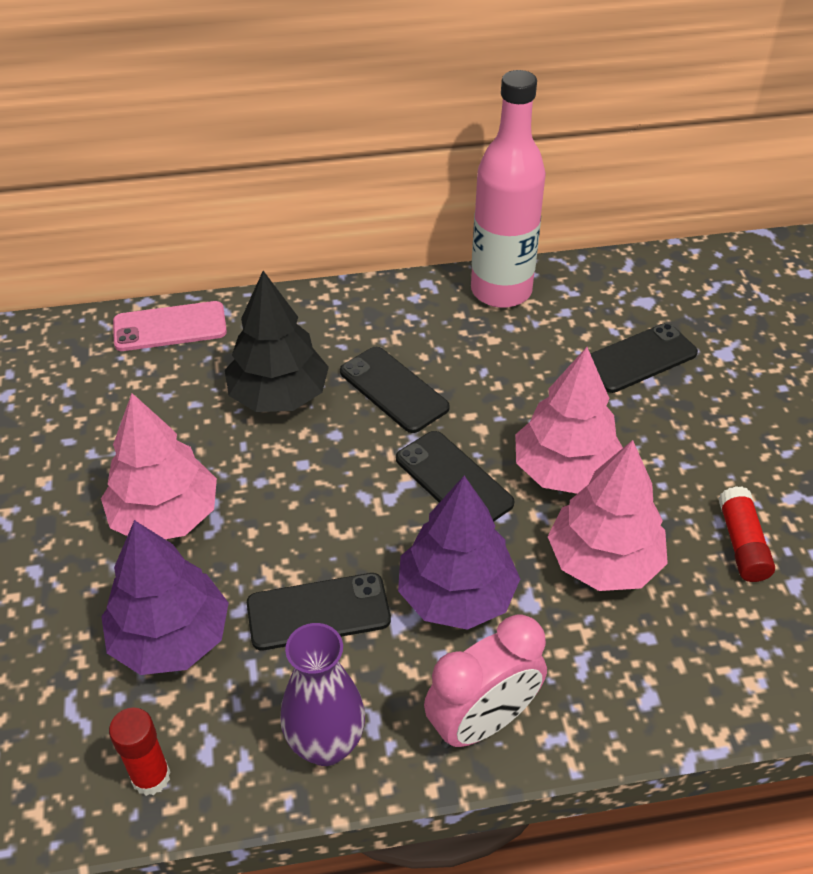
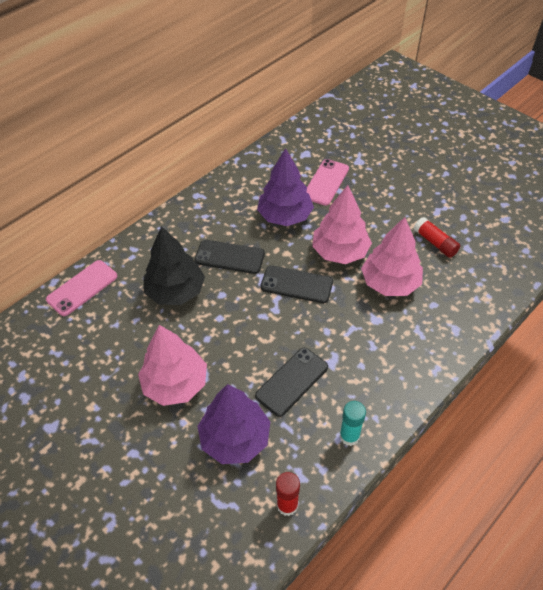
camera: 35 degrees left, 5 degrees up
(326, 745) = (349, 436): purple vase -> turquoise glue stick
(456, 595) = (344, 335): purple tree -> purple tree (285, 216)
(482, 722) = (403, 382): pink clock -> none
(501, 291) = (236, 181): pink bottle -> none
(639, 358) = (326, 182): black phone -> pink phone

